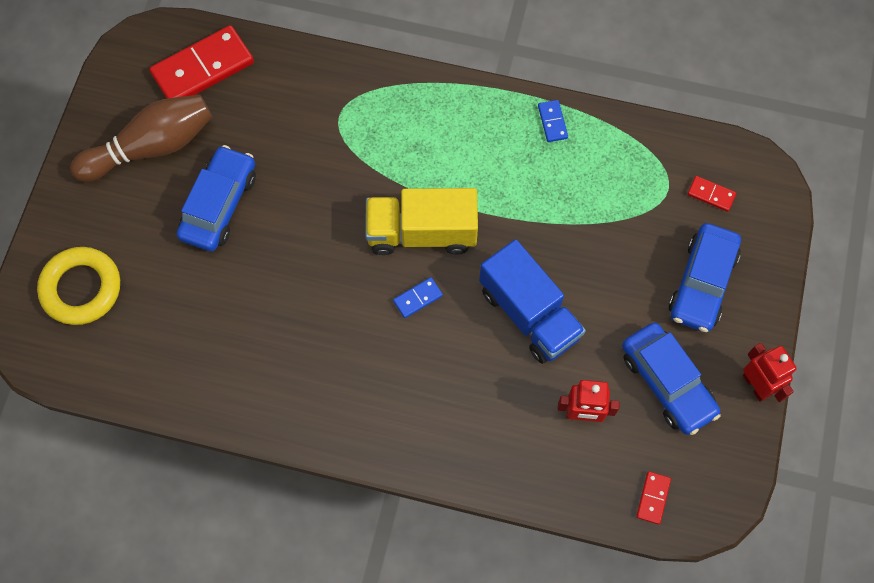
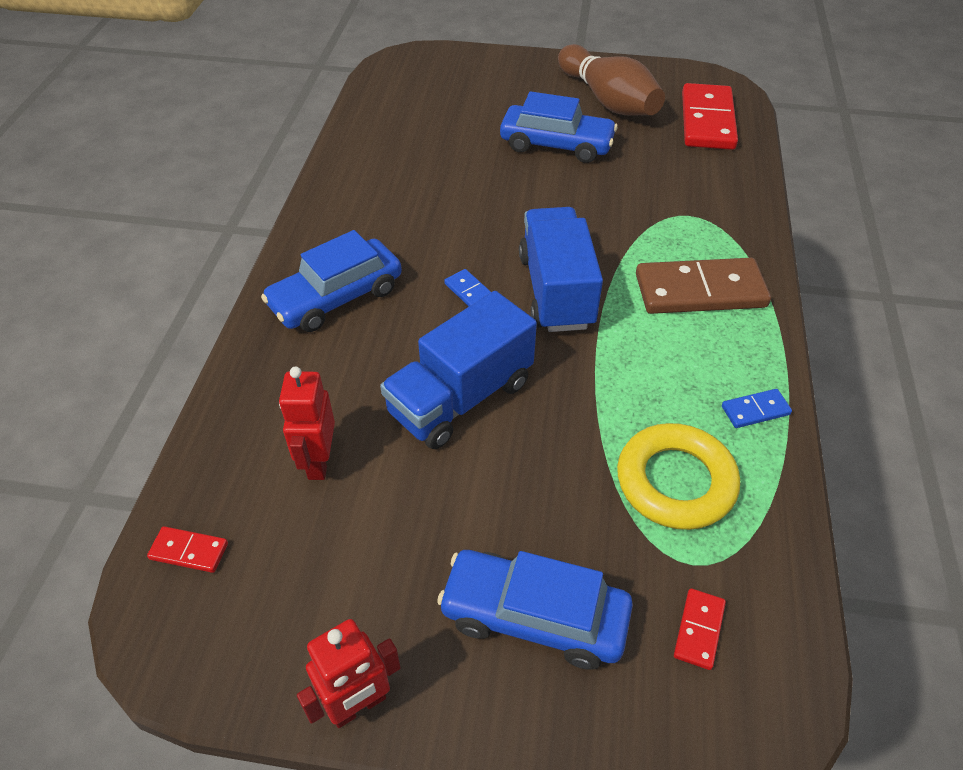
camera: 85 degrees right, 20 degrees down
(81, 288) = (456, 79): yellow ring -> yellow ring (675, 482)
(203, 68) = (707, 121): red domino -> red domino turned 45 degrees clockwise
(422, 232) = (556, 291): yellow truck -> blue truck
(432, 128) = (700, 291): none -> brown domino
(667, 383) = (364, 567): blue car -> blue car (336, 297)

